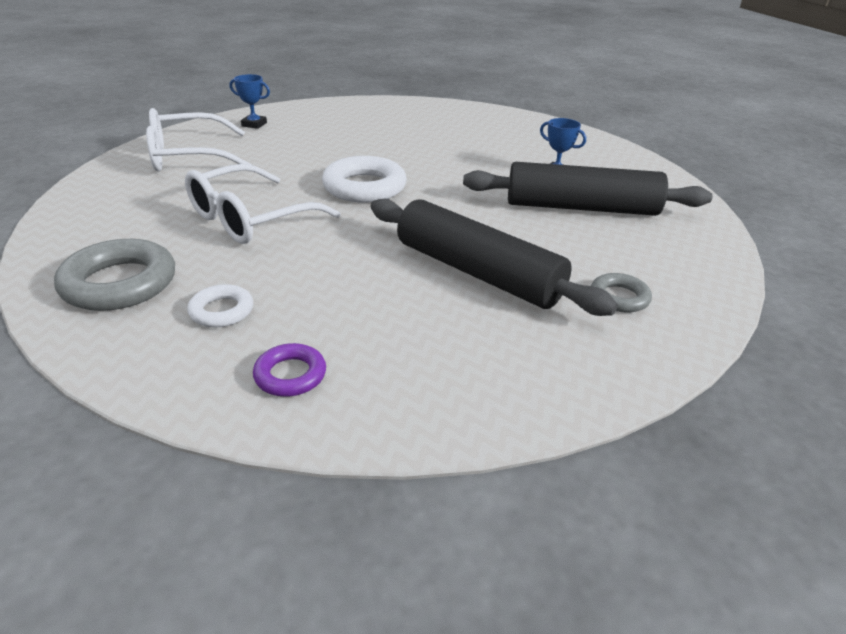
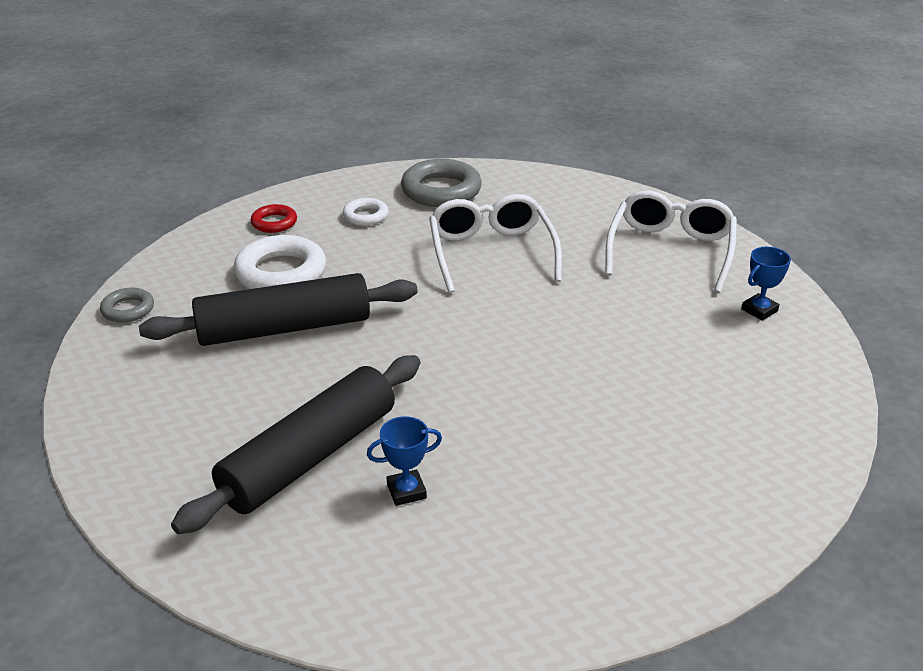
camera: 125 degrees right, 0 degrees up
(290, 375) = (274, 223): purple ring -> red ring
(364, 187) = (503, 329): white ring -> white ring (281, 272)
(619, 297) = (164, 381): grey ring -> grey ring (128, 309)

